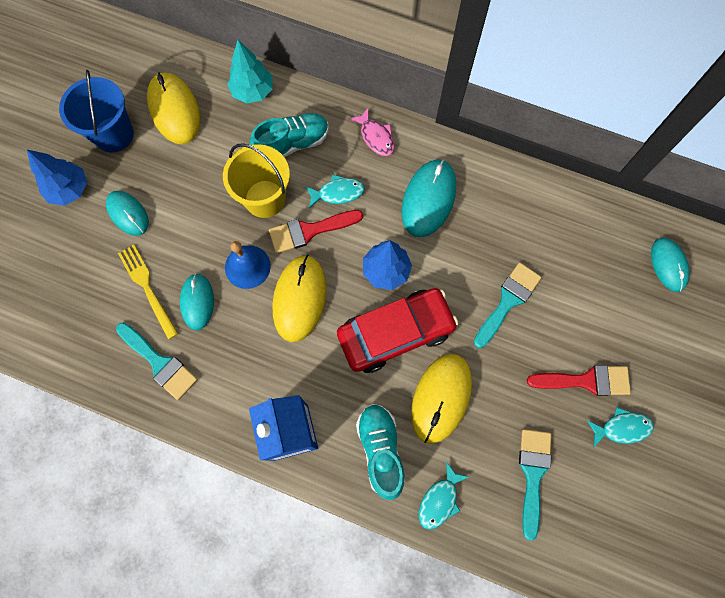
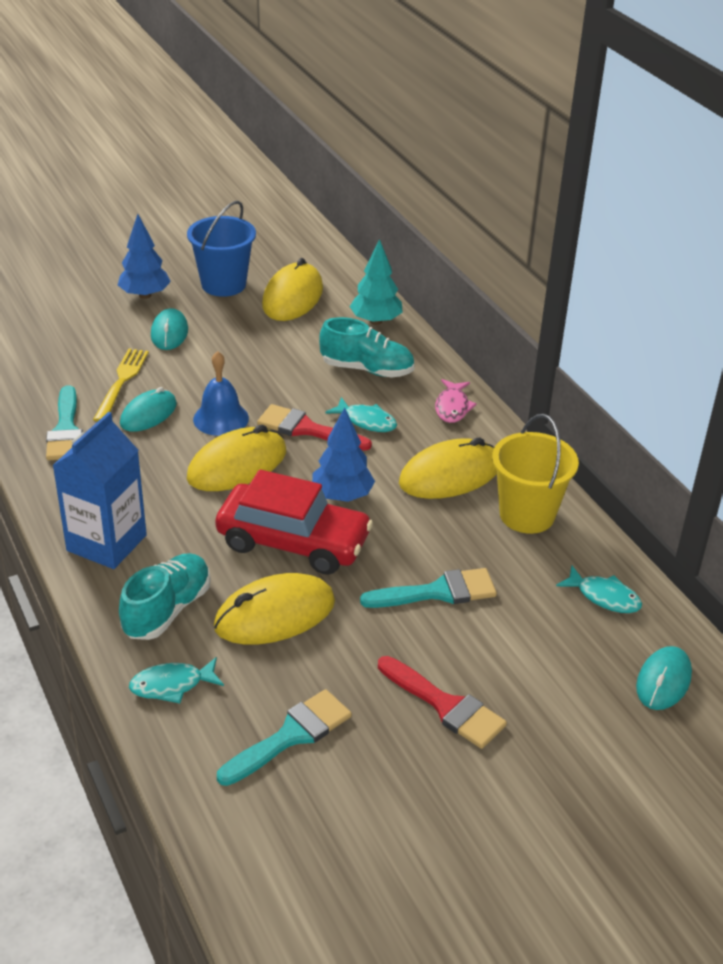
camera: 40 degrees right, 35 degrees down
(265, 199) = (295, 388): yellow bucket -> yellow bucket (527, 515)
(428, 199) = (449, 474): turquoise mouse -> yellow mouse
(622, 428) = (438, 771): turquoise fish -> turquoise fish (604, 597)

